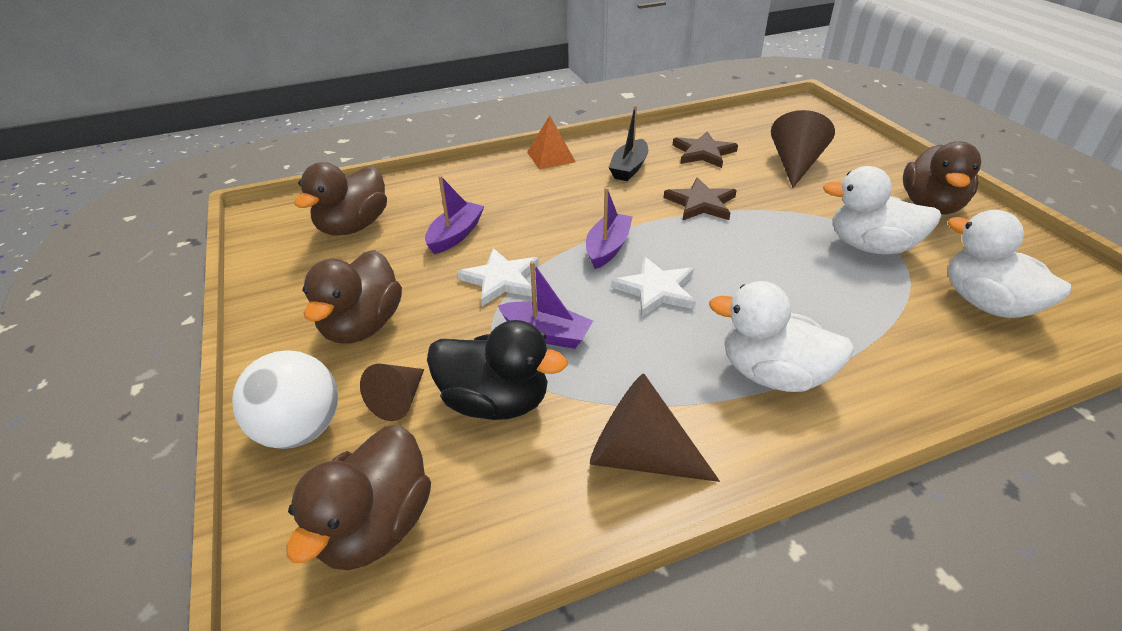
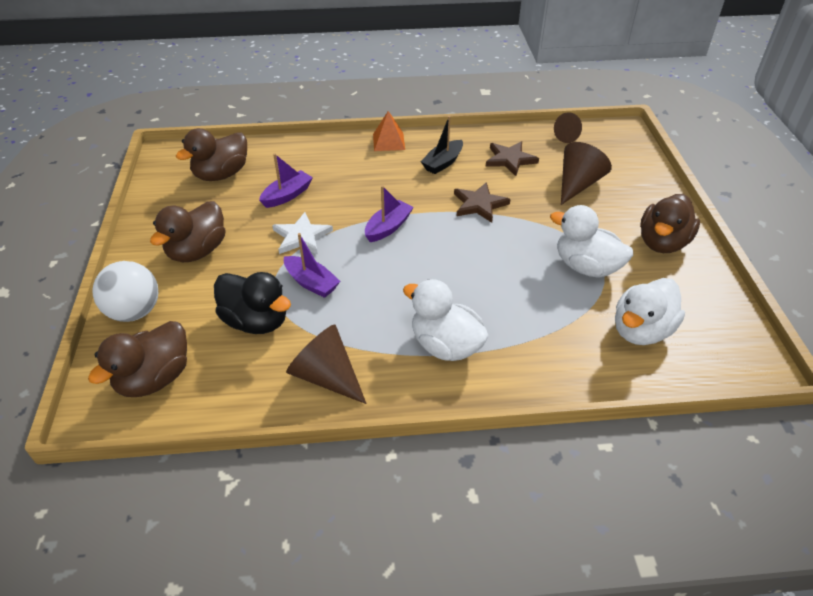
camera: 15 degrees right, 5 degrees up
(399, 400) = (199, 306): brown cone -> brown cone (569, 136)
(656, 290) = (404, 267): white star -> none
(987, 303) = (641, 330): white duck -> white duck turned 120 degrees counterclockwise

